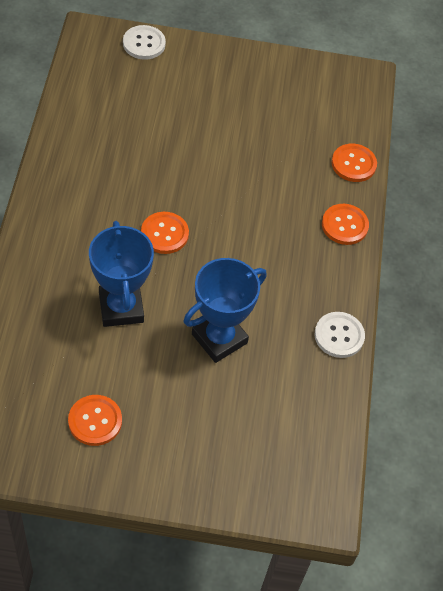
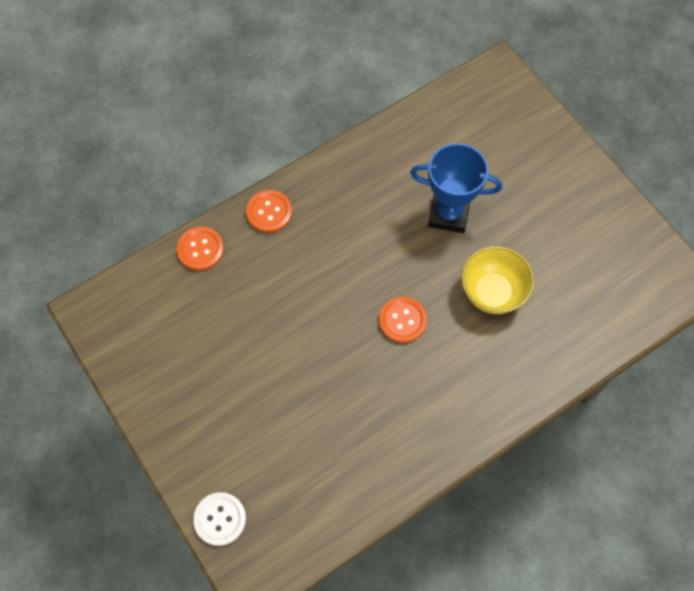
camera: 125 degrees left, 10 degrees up
(95, 421) = (585, 233): orange button -> none
(121, 308) = (492, 293): blue trophy -> yellow bowl
(339, 336) = (369, 149): white button -> none

